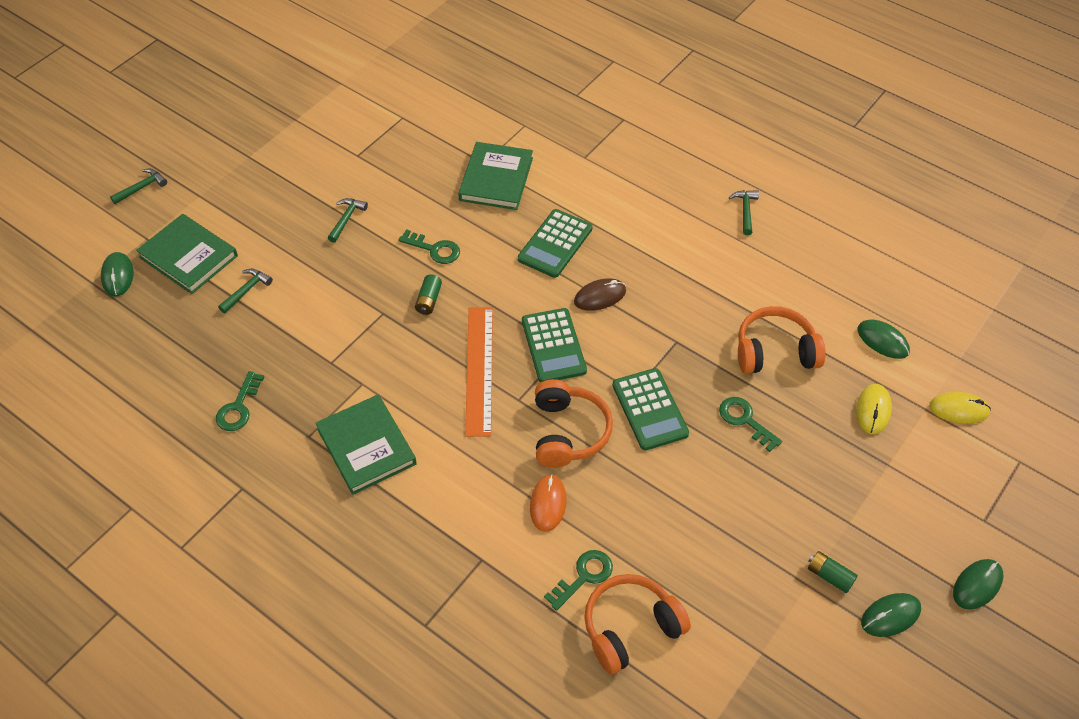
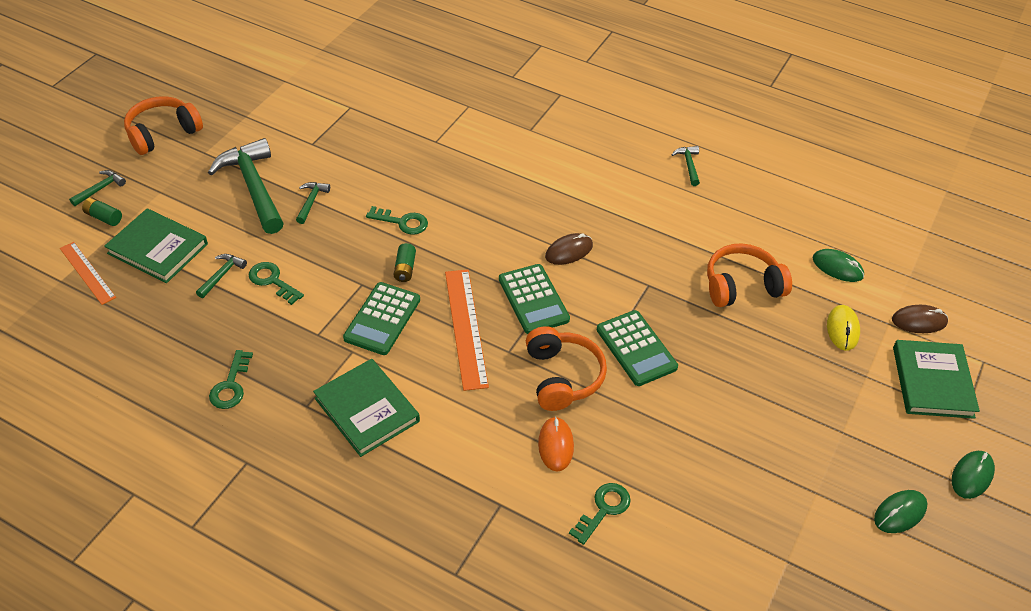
camera: 10 degrees left, 5 degrees down
(118, 276) = (87, 273): green mouse -> orange ruler
(292, 198) = (254, 187): none -> green hammer
(496, 179) = (450, 155): green book -> green book (932, 382)
(555, 244) = (517, 208): green calculator -> green calculator (382, 319)
(630, 628) = (658, 553): orange headphones -> orange headphones (163, 133)
(745, 420) = (727, 350): green key -> green key (272, 281)
(829, 576) = (836, 483): green battery -> green battery (104, 217)
(959, 409) = (919, 321): yellow mouse -> brown mouse

